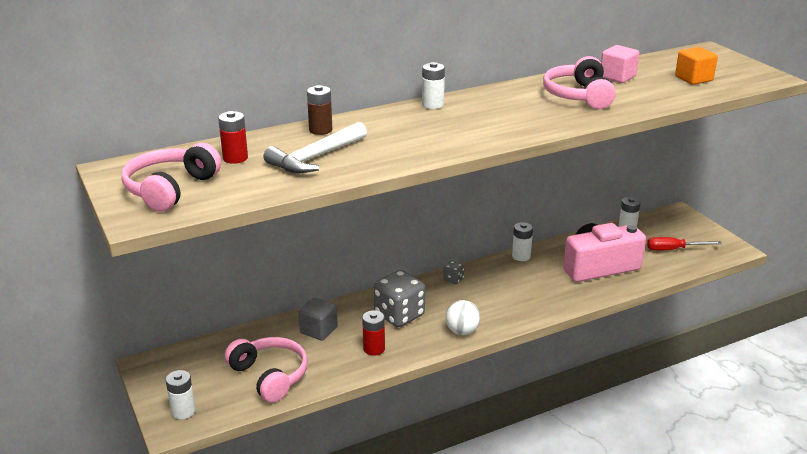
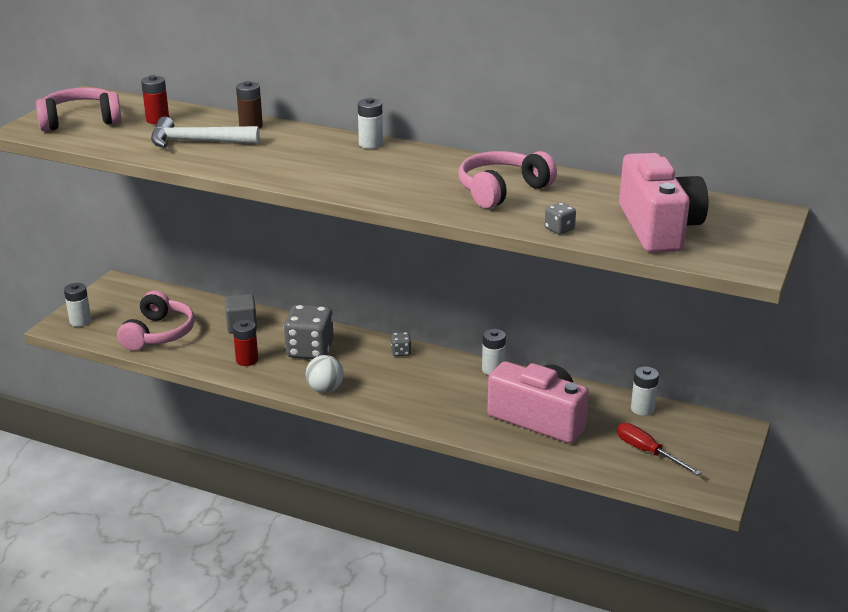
camera: 50 degrees right, 0 degrees up
(617, 77) = (588, 193): pink cube -> none
(662, 101) = (559, 229): none -> grey dice
(693, 79) = (658, 228): orange cube -> pink camera

